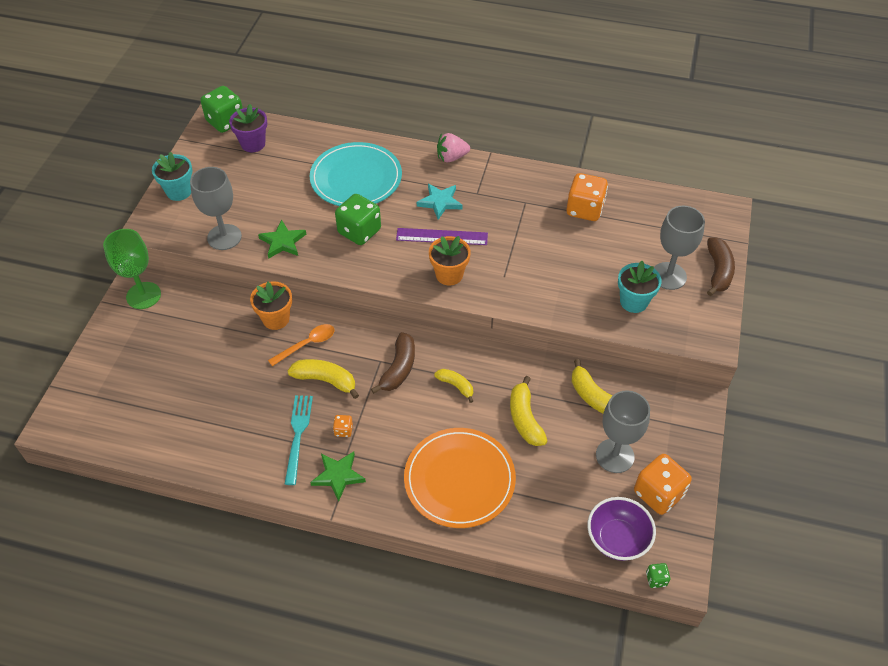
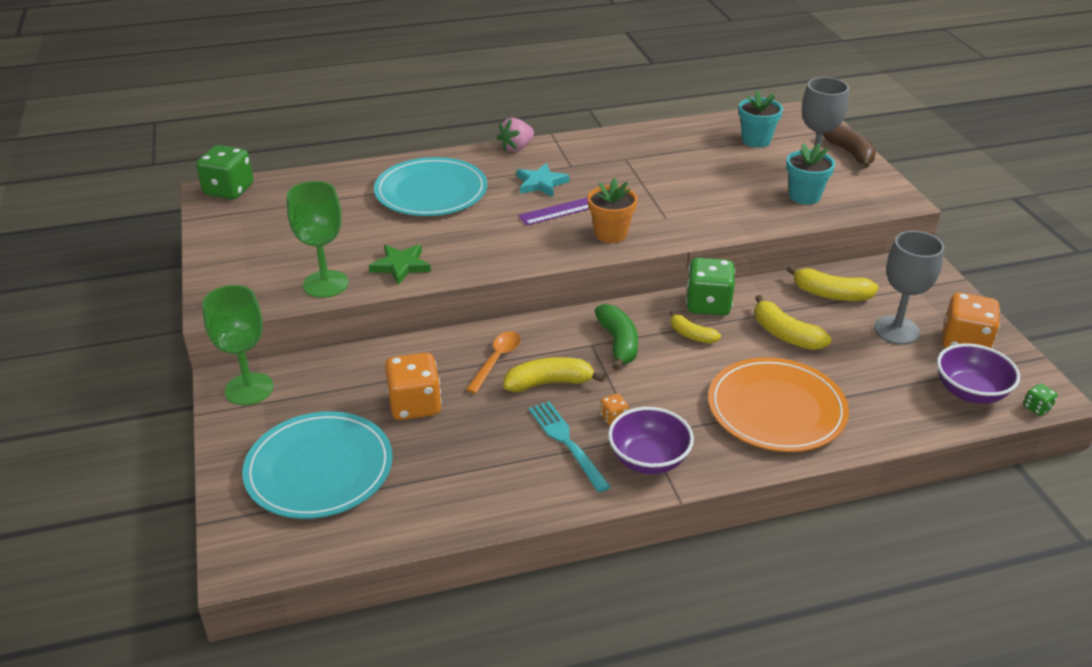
camera: 30 degrees left, 15 degrees down
(139, 379) = (319, 469): none -> turquoise plate
(179, 191) = (228, 263): turquoise flower pot -> turquoise flower pot (756, 140)
(224, 237) = (325, 284): grey goblet -> green goblet
(253, 144) = (282, 198): purple flower pot -> none
(276, 319) = (438, 351): orange flower pot -> none
(338, 476) = (648, 459): green star -> purple bowl
(359, 231) = (479, 231): green dice -> green dice (708, 304)
(398, 369) = (618, 343): brown banana -> green banana
(456, 386) = (691, 335): yellow banana -> yellow banana turned 150 degrees counterclockwise
(584, 209) = (686, 147): orange dice -> orange dice (415, 405)

